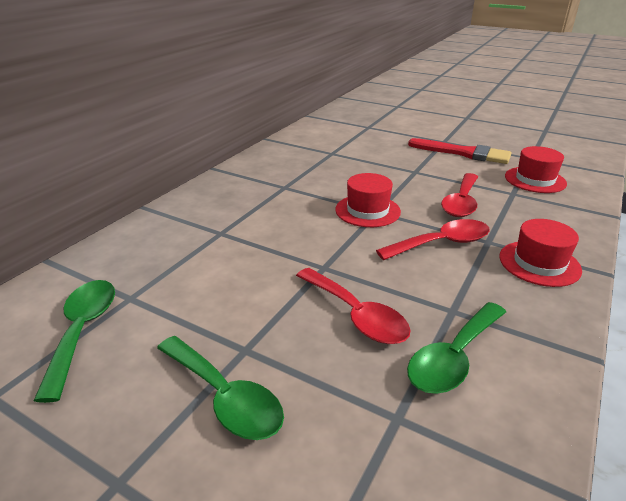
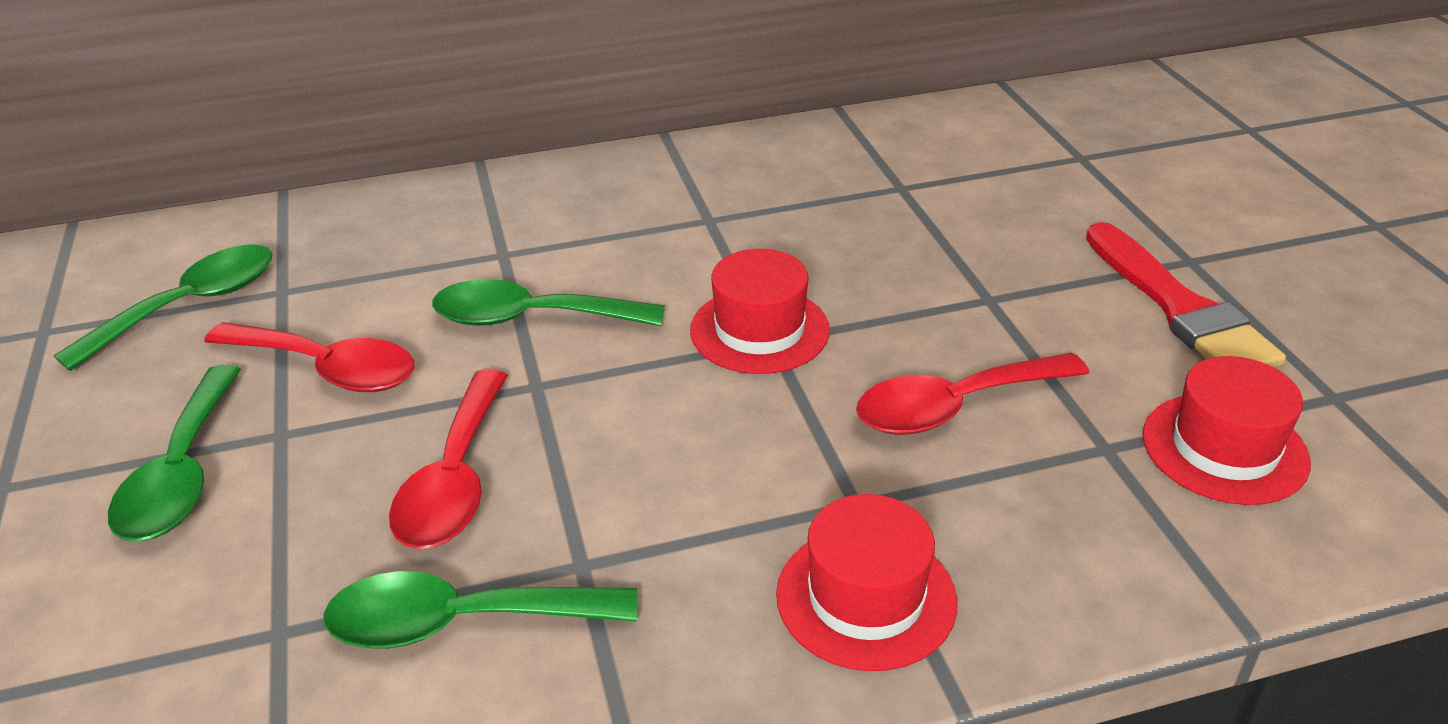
camera: 45 degrees right, 5 degrees up
(277, 247) = (531, 318): none -> green spoon
(441, 243) = (769, 456): red spoon -> red spoon (327, 368)

